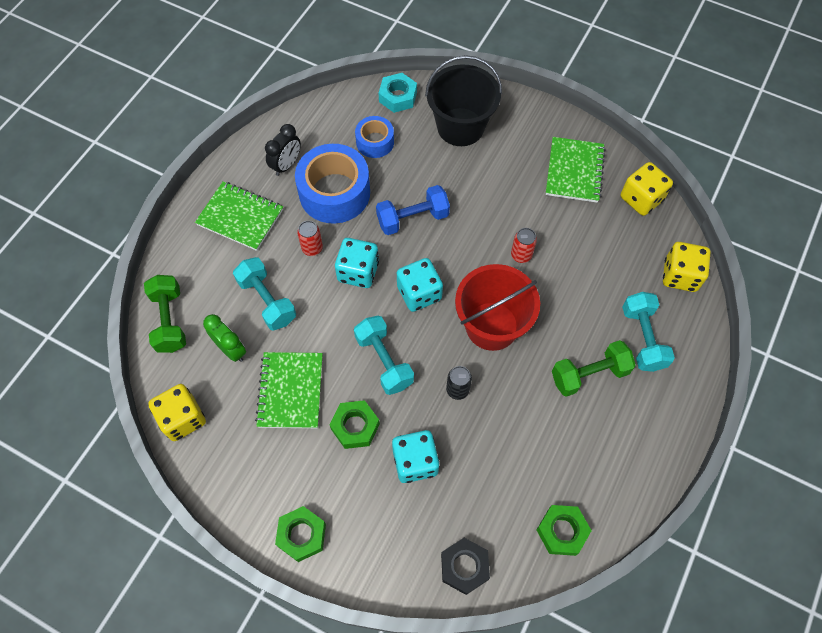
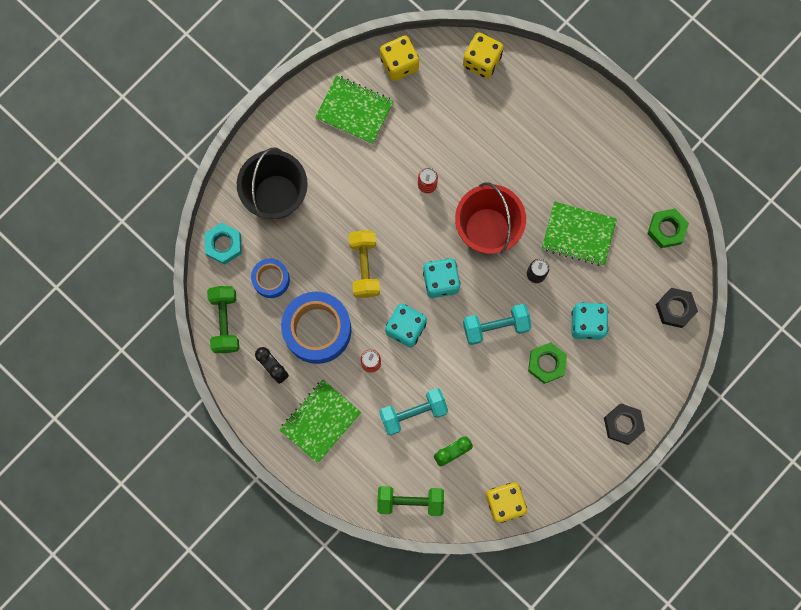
camera: 75 degrees left, 15 degrees up
(290, 391) = (502, 409): green notebook -> green notebook (578, 234)
(302, 535) = (623, 424): green nut -> black nut
(412, 218) = (364, 267): blue dumbbell -> yellow dumbbell
(589, 374) = (549, 166): green dumbbell -> green dumbbell (225, 322)
(643, 338) = (529, 113): turquoise dumbbell -> none

